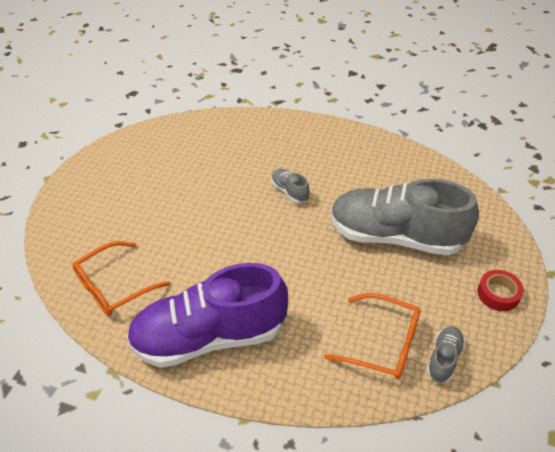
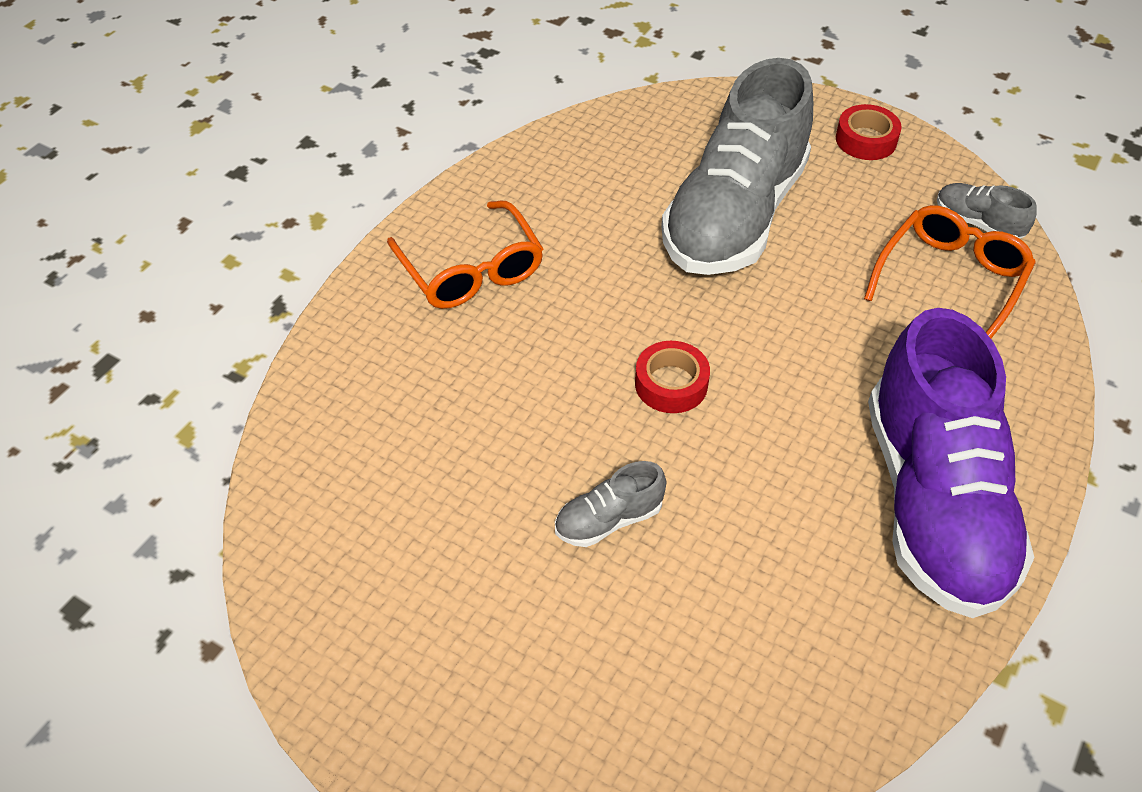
camera: 80 degrees left, 5 degrees up
(114, 286) = (799, 663): orange glasses -> orange glasses (471, 270)
(265, 225) = (671, 384): none -> red tape
(290, 192) = (587, 332): grey shoe -> grey shoe (608, 520)

